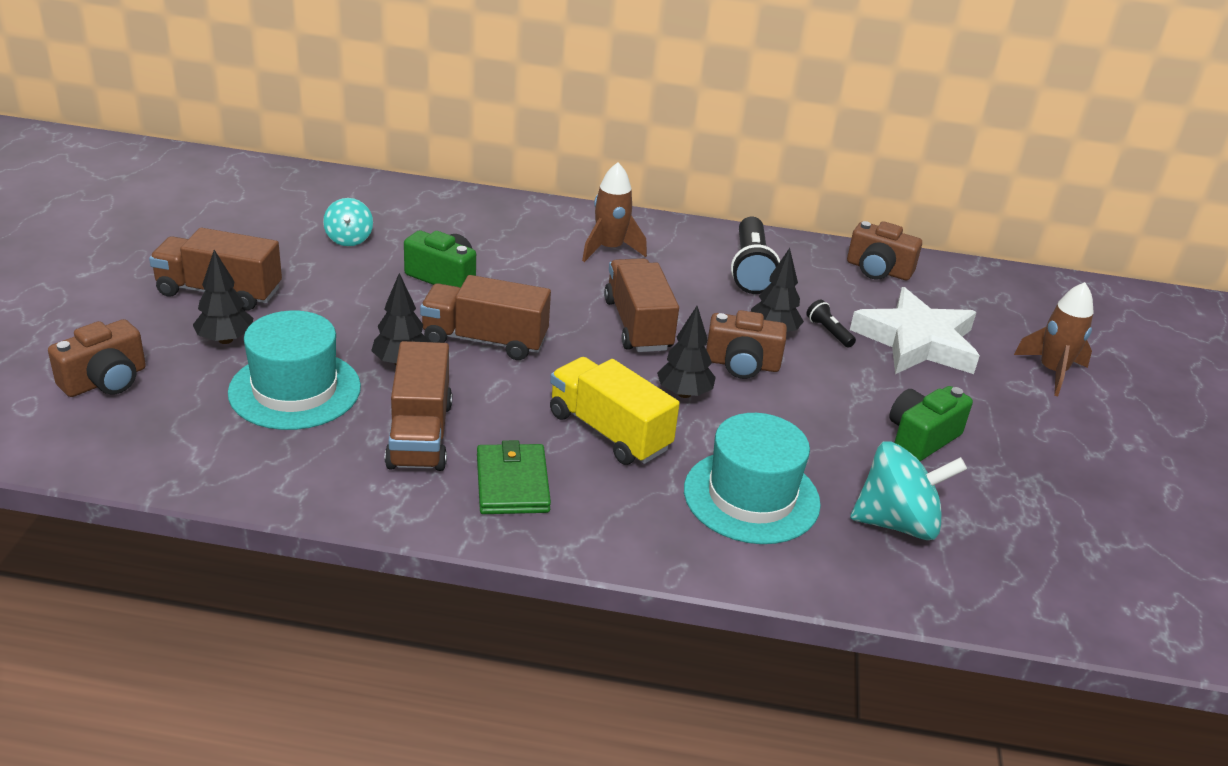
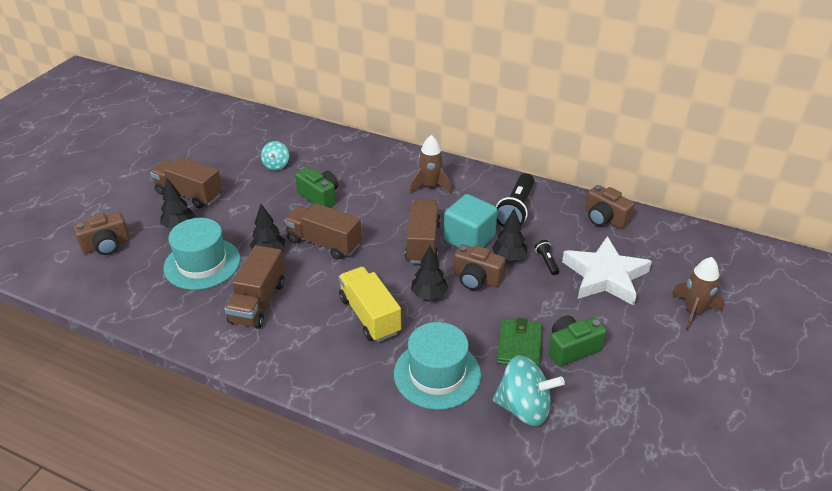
camera: 20 degrees right, 5 degrees up
(512, 483) = (296, 342): green wallet -> green wallet (519, 345)
(704, 313) = (469, 239): none -> turquoise cube

